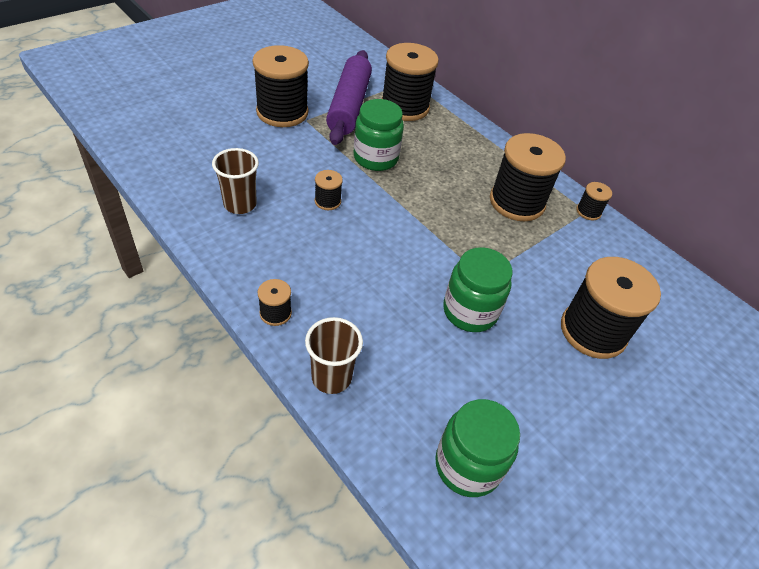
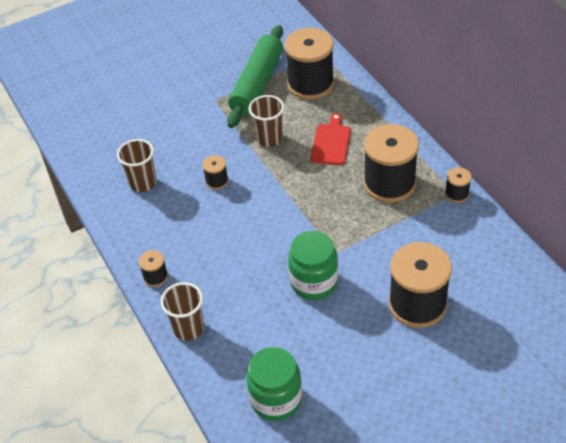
camera: 20 degrees right, 0 degrees up
(282, 112) = (194, 92): black spool -> none
(349, 106) = (257, 84): purple rolling pin -> green rolling pin
(376, 158) = (269, 139): green jar -> brown cup
(443, 162) = (331, 142): none -> red cutting board

